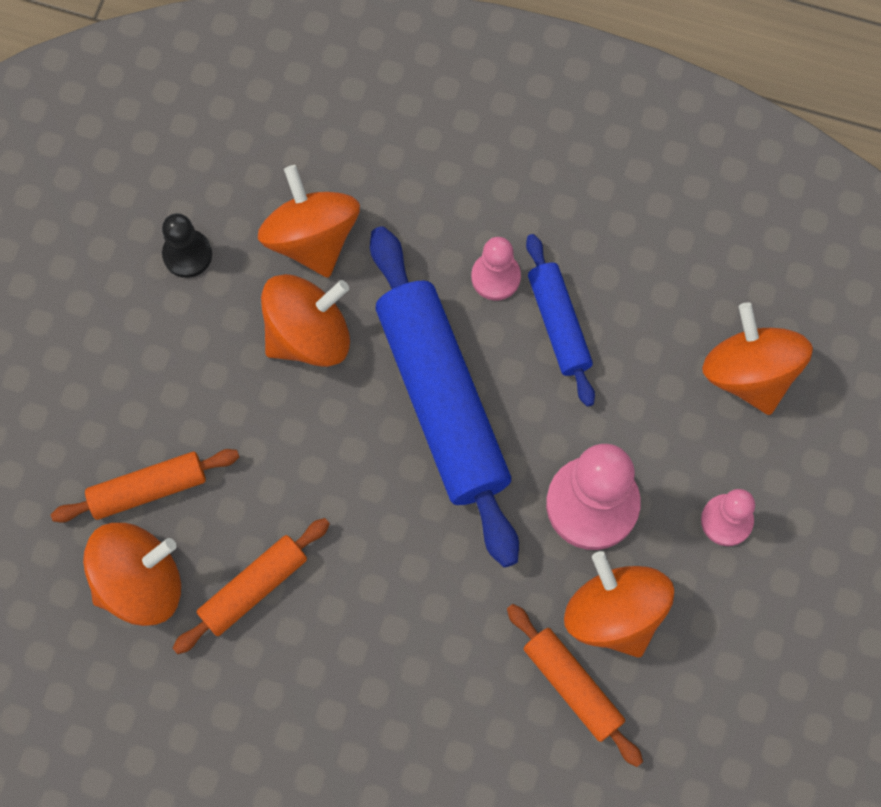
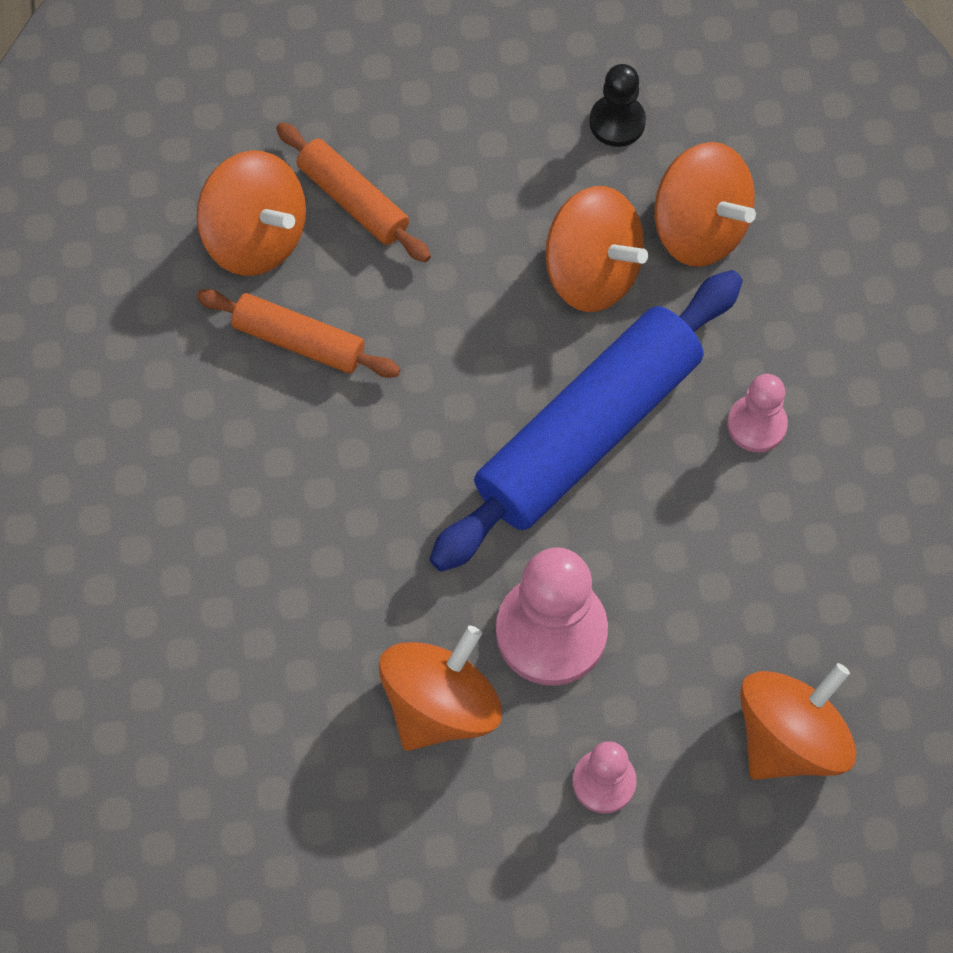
camera: 65 degrees right, 5 degrees down
(312, 239) = (699, 228): orange spinning top -> orange spinning top turned 90 degrees clockwise
(558, 324) = (737, 511): blue rolling pin -> none
(572, 686) = (341, 694): orange rolling pin -> none

